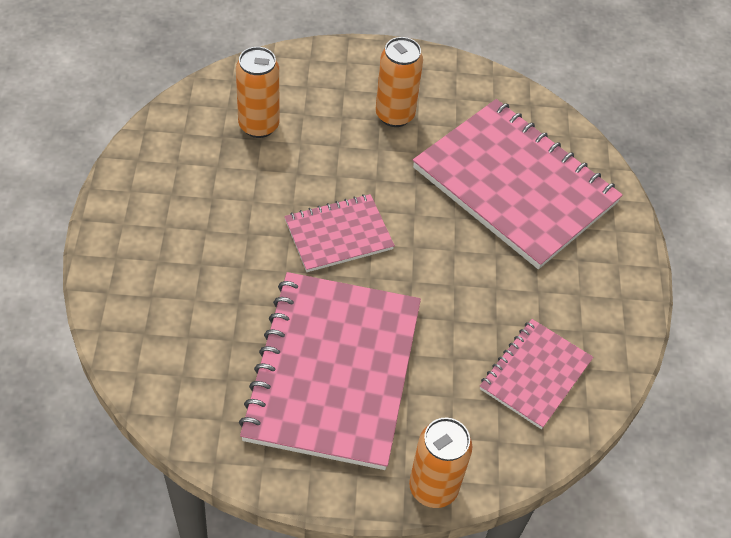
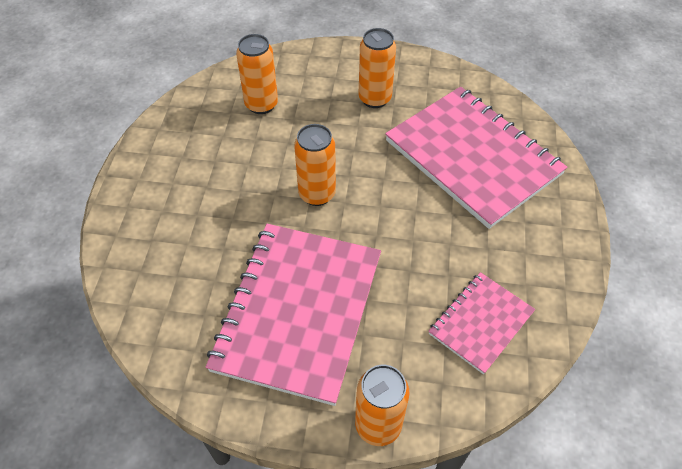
camera: 10 degrees right, 0 degrees up
(338, 235) = (317, 194): pink notebook -> orange can

